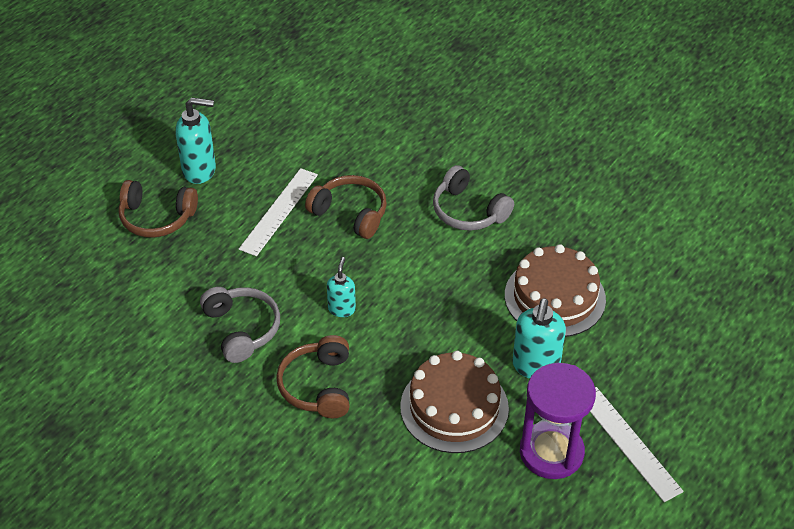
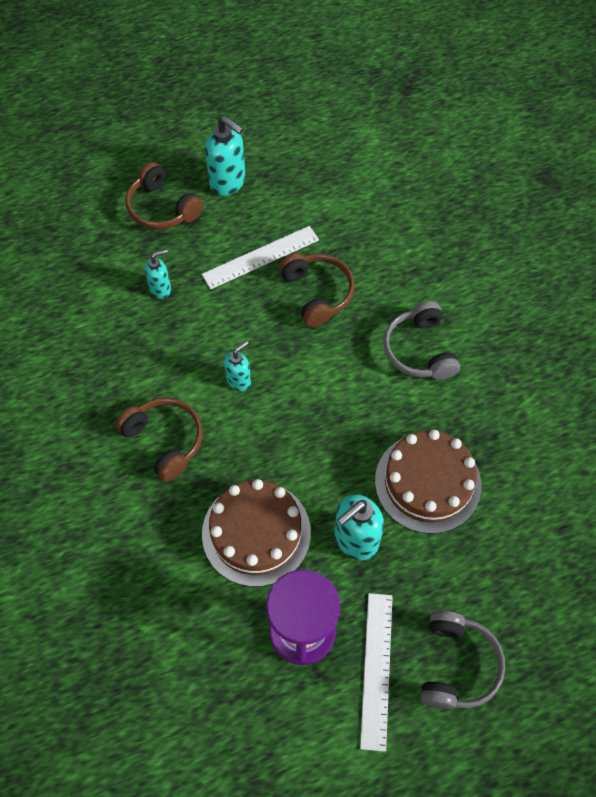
camera: 35 degrees right, 15 degrees up
(211, 278) = (161, 289): none -> turquoise soap dispenser
(242, 329) = (148, 350): grey headphones -> grey headphones (457, 665)
(318, 386) = (165, 440): brown headphones -> brown headphones turned 105 degrees clockwise

